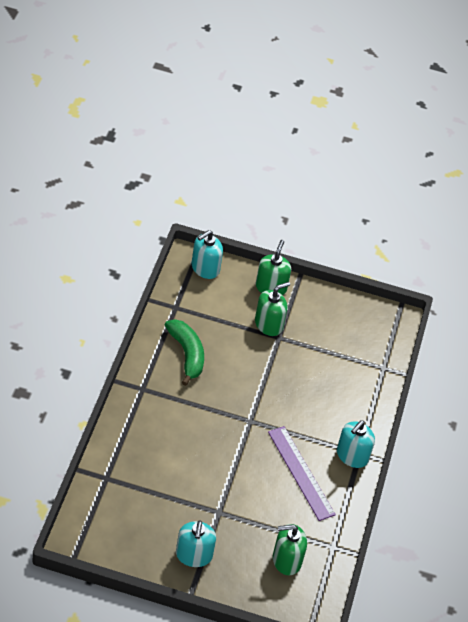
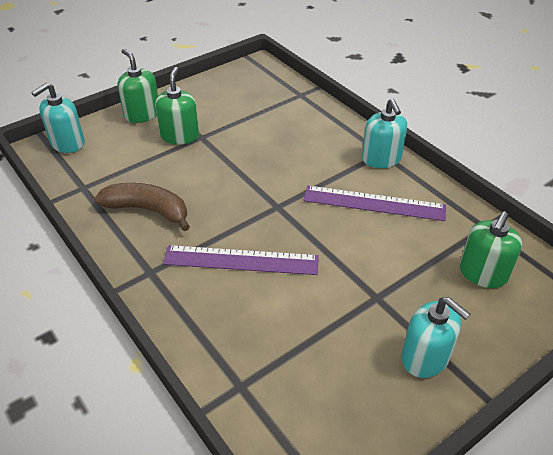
camera: 45 degrees left, 5 degrees down
(186, 354) = (147, 210): green banana -> brown banana
(189, 427) = (241, 260): none -> purple ruler
(205, 268) = (67, 143): turquoise soap dispenser -> turquoise soap dispenser turned 45 degrees clockwise

